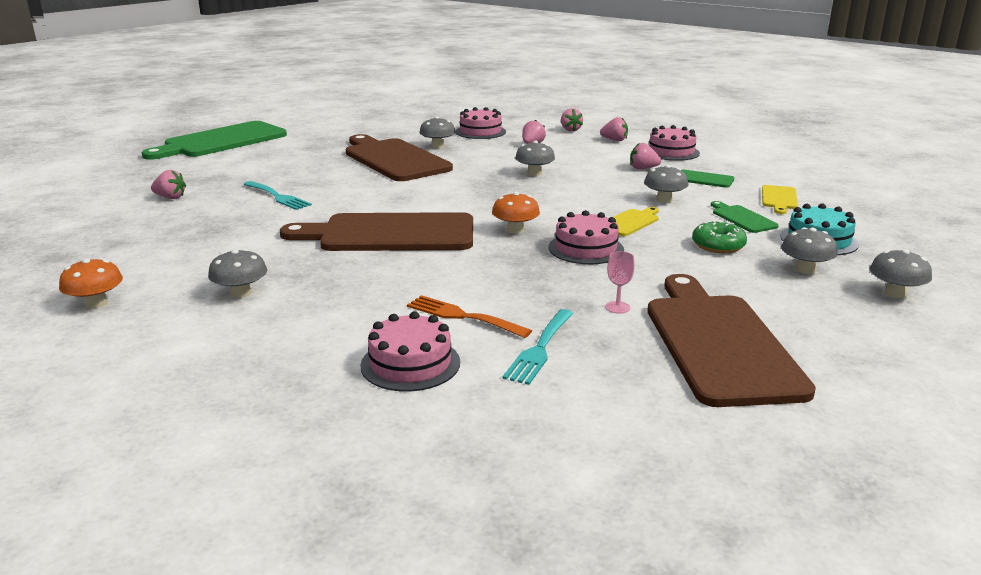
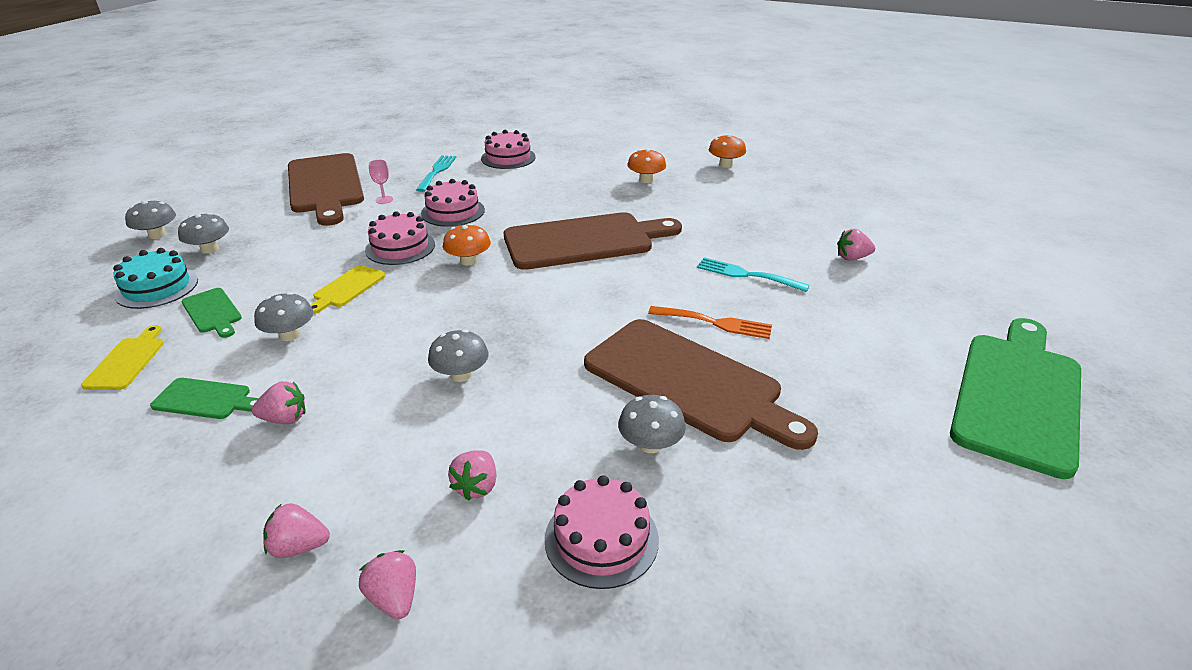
camera: 165 degrees right, 10 degrees up
(241, 293) = (646, 180): grey mushroom -> orange mushroom
(462, 316) = (489, 183): orange fork -> orange fork (715, 323)
(671, 152) = (199, 501): pink cake -> pink cake (453, 211)
(718, 246) = (270, 266): green donut -> none

